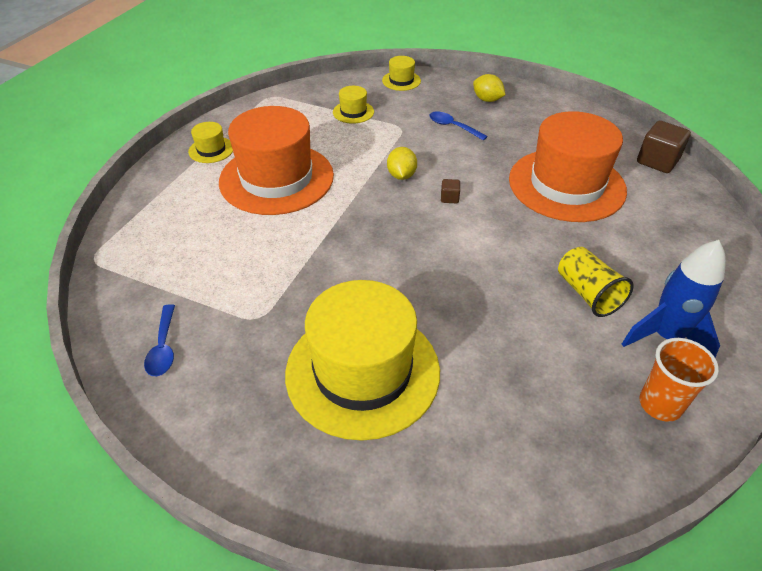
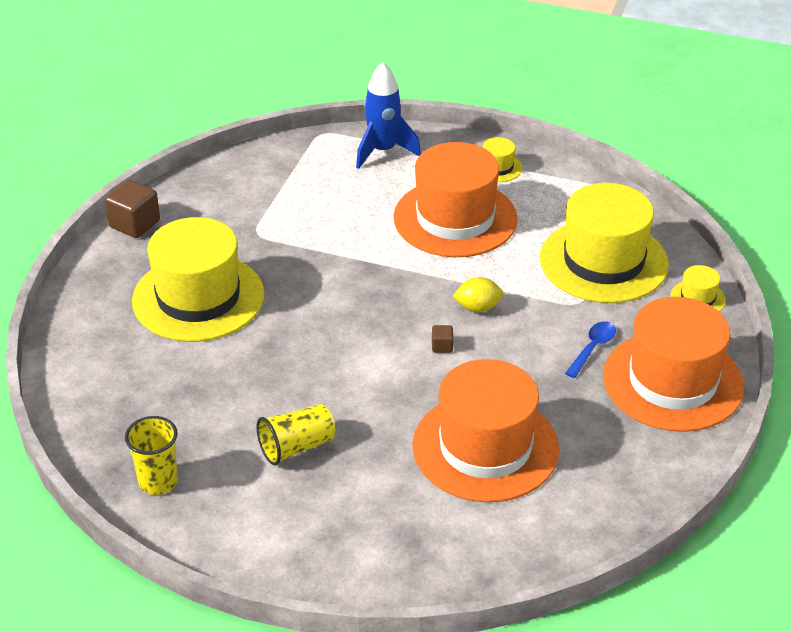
camera: 85 degrees right, 5 degrees down
(163, 348) = (223, 190): blue spoon -> none
(353, 112) = (603, 261): yellow hat -> yellow hat, size x2.40
(487, 100) = (672, 381): yellow lemon -> orange hat
(657, 161) = (557, 546): brown cube -> brown cube (134, 224)
(660, 404) = (158, 481): orange cup -> yellow cup
(666, 337) = (239, 499): blue rocket -> blue rocket (383, 151)

